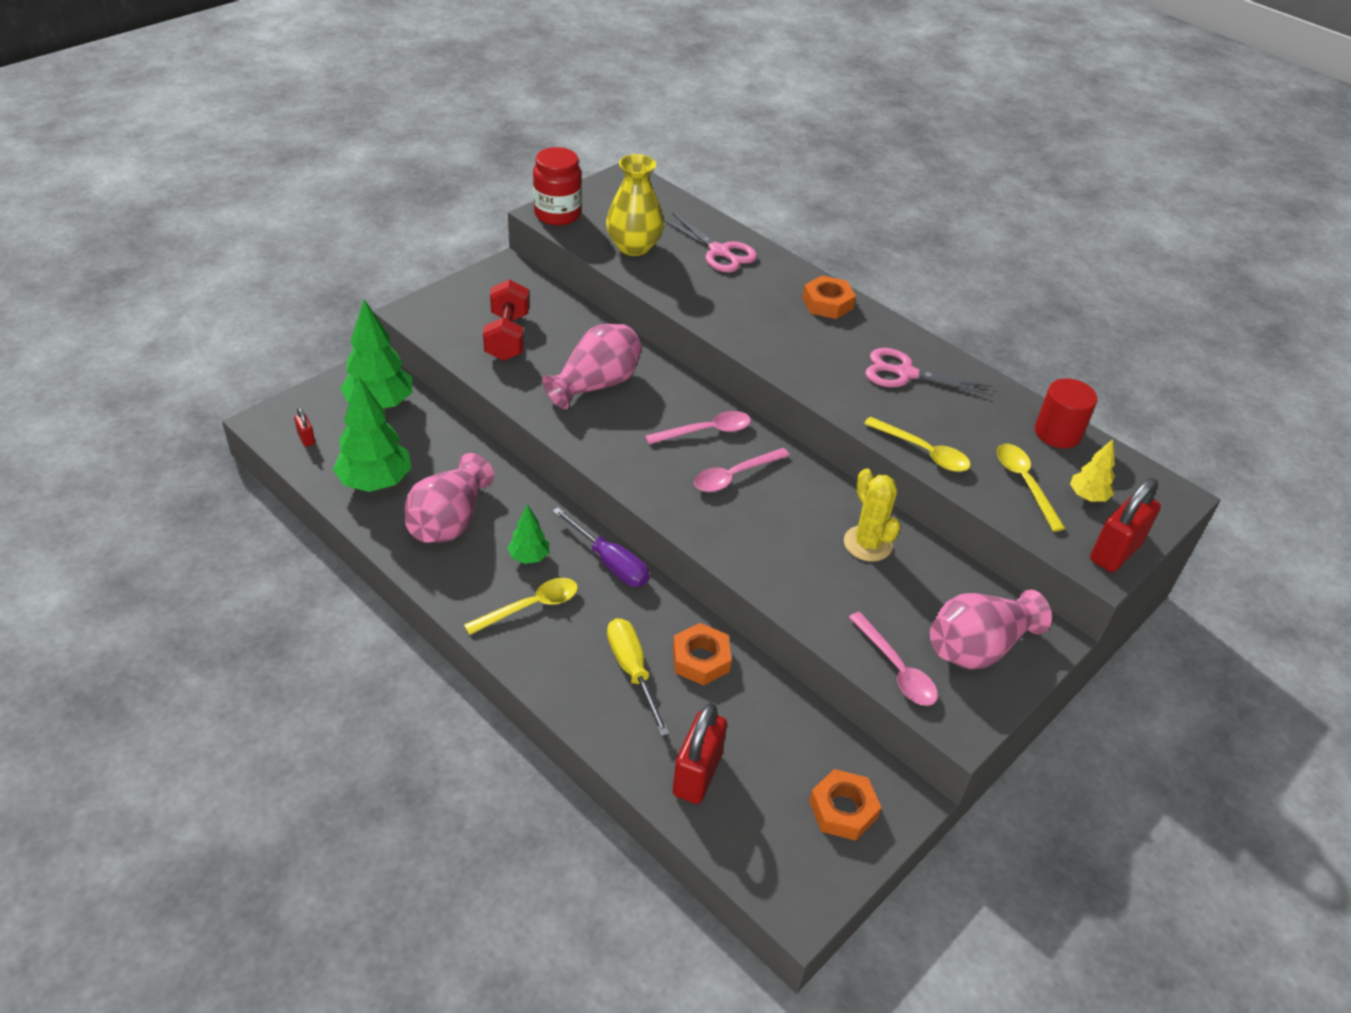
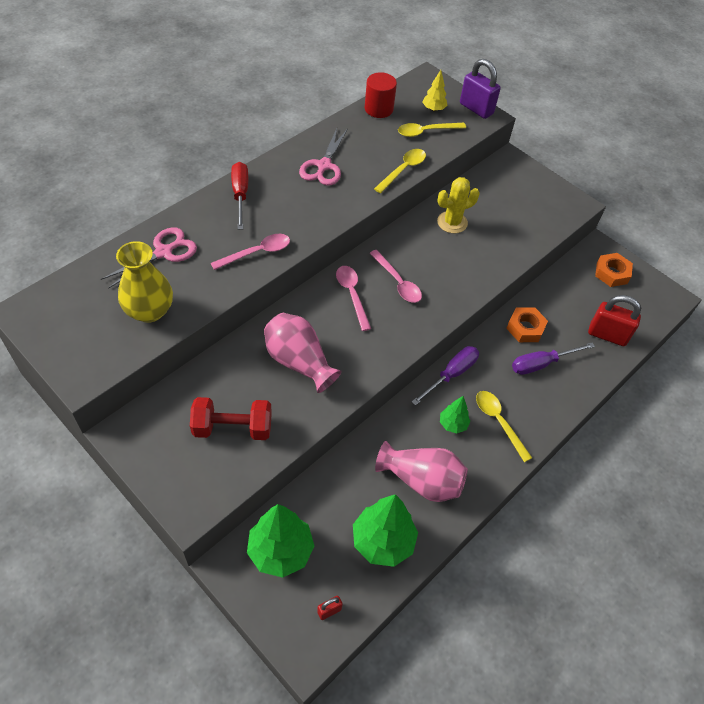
camera: 90 degrees left, 10 degrees up
(557, 214) = (86, 369): red jar -> none
(632, 671) = (541, 364): yellow screwdriver -> purple screwdriver
(827, 303) = (240, 195): orange nut -> red screwdriver
(896, 669) = (546, 224): pink spoon -> pink spoon (257, 253)
(977, 647) = (523, 188): pink vase -> none
(1115, 552) = (476, 109): red padlock -> purple padlock

